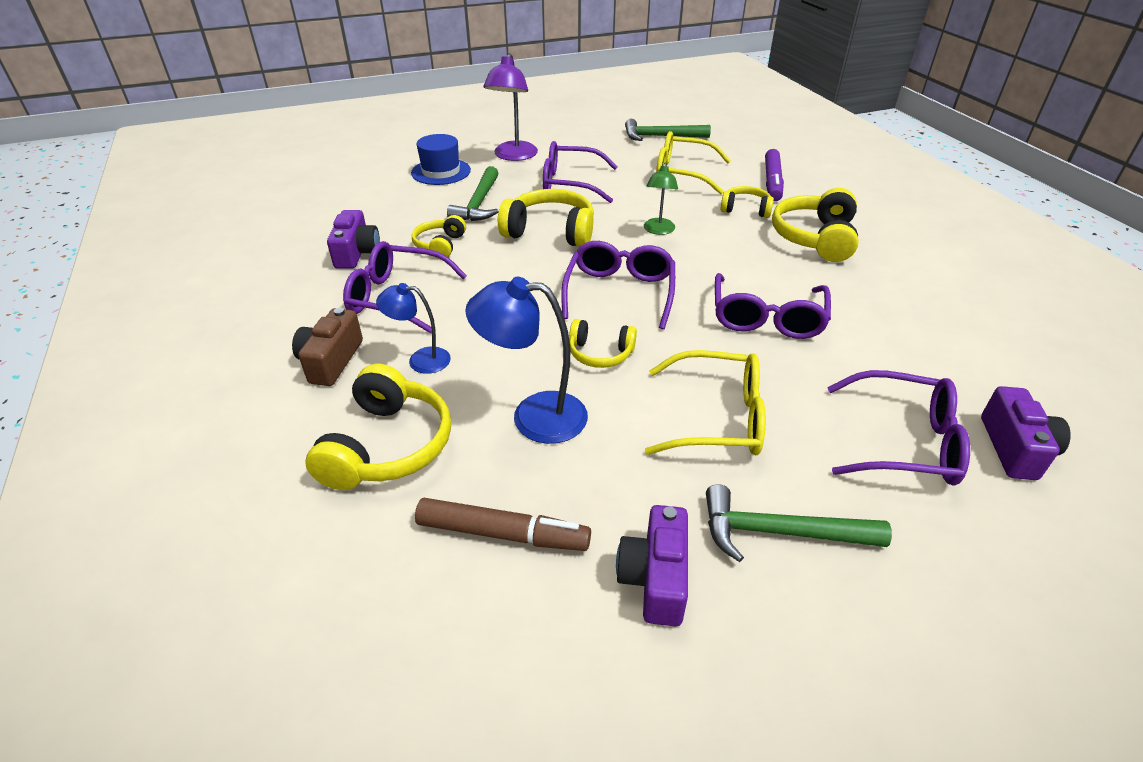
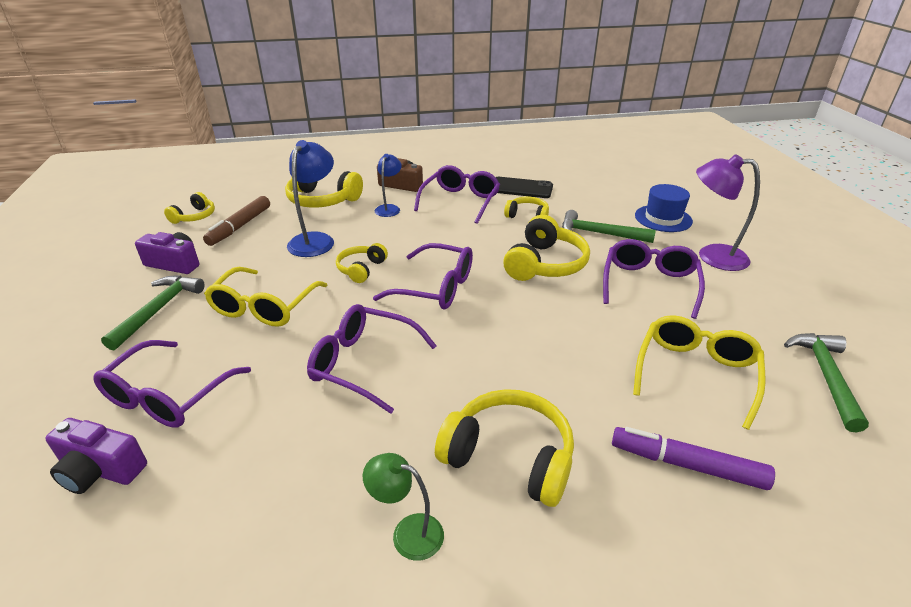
camera: 100 degrees right, 5 degrees down
(356, 253) = (521, 188): purple camera -> black phone
(658, 230) = (541, 326): green lamp -> green lamp (407, 532)
(745, 209) = (592, 409): yellow headphones -> yellow headphones (194, 217)

